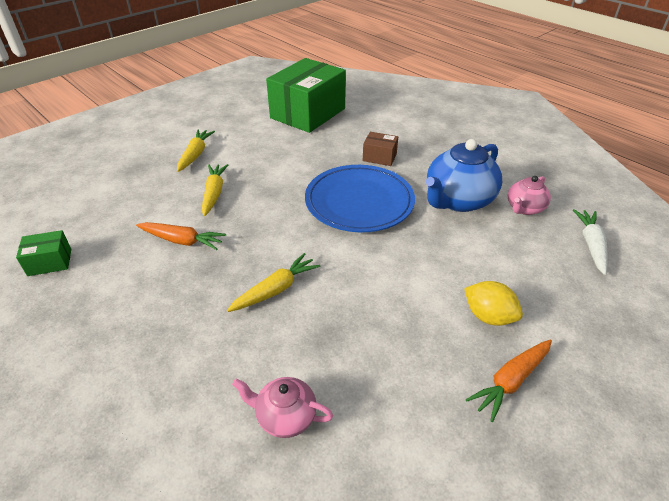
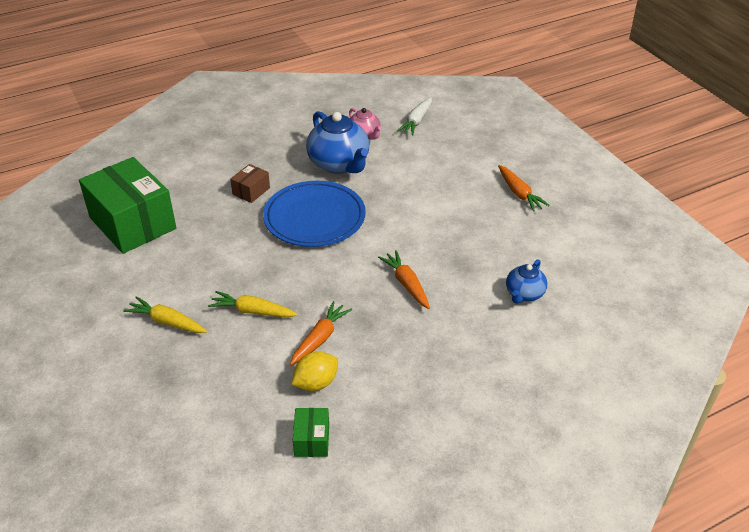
camera: 75 degrees left, 0 degrees up
(276, 289) = (406, 284): yellow carrot -> orange carrot
(285, 416) = (524, 294): pink teapot -> blue teapot
(488, 316) = (466, 186): yellow lemon -> yellow lemon (316, 383)
(591, 245) = (416, 121): white carrot -> white carrot turned 90 degrees counterclockwise

